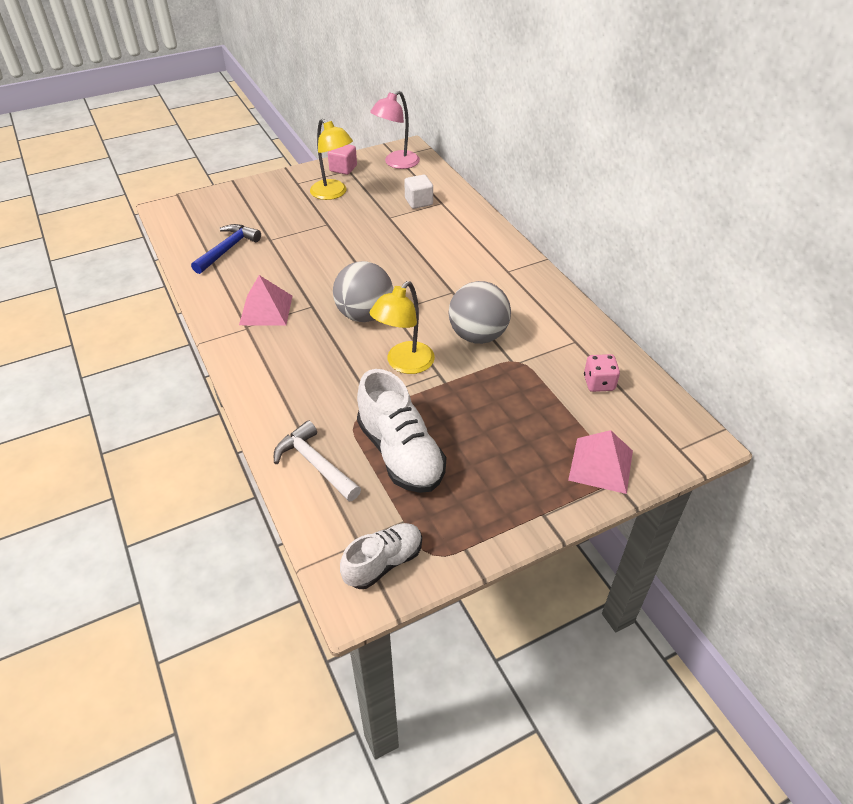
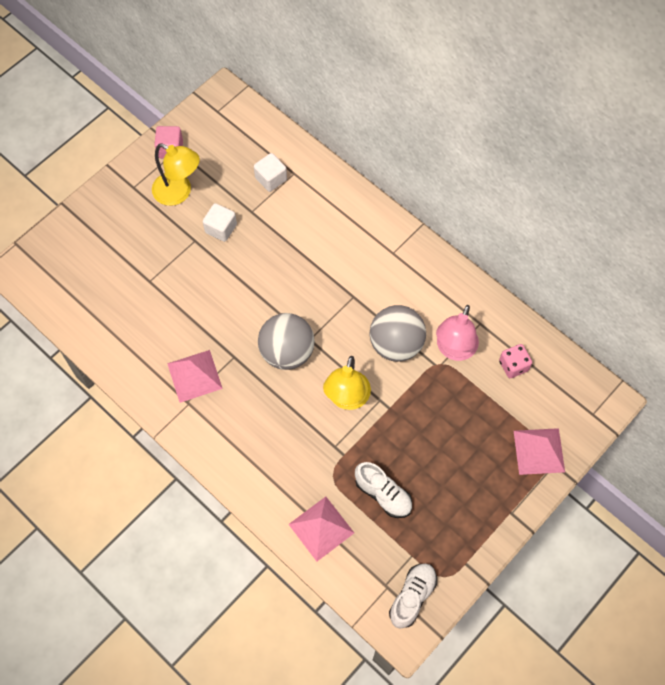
camera: 20 degrees left, 20 degrees up
(227, 249) = (115, 308): blue hammer -> none
(315, 464) = (321, 528): white hammer -> pink pyramid
(355, 221) = (221, 228): none -> white cube
(396, 163) = (222, 123): pink lamp -> pink lamp (454, 350)
(400, 453) = (383, 494): white shoe -> white shoe, size x0.63

